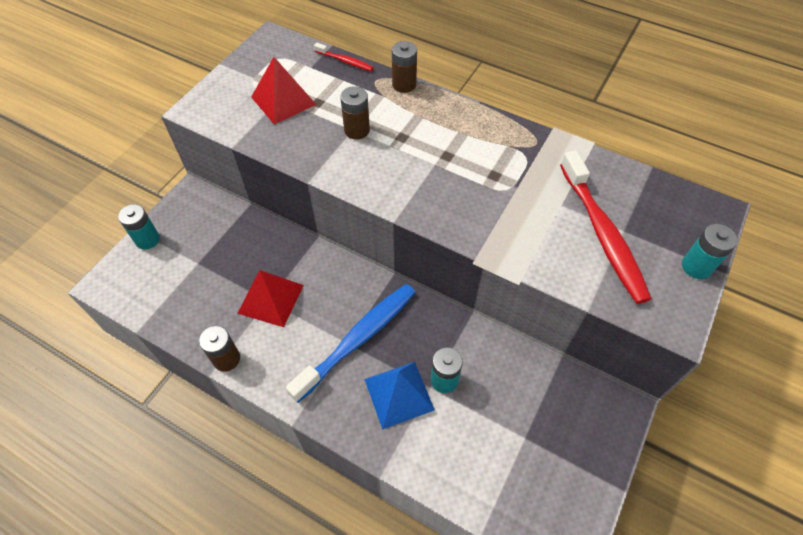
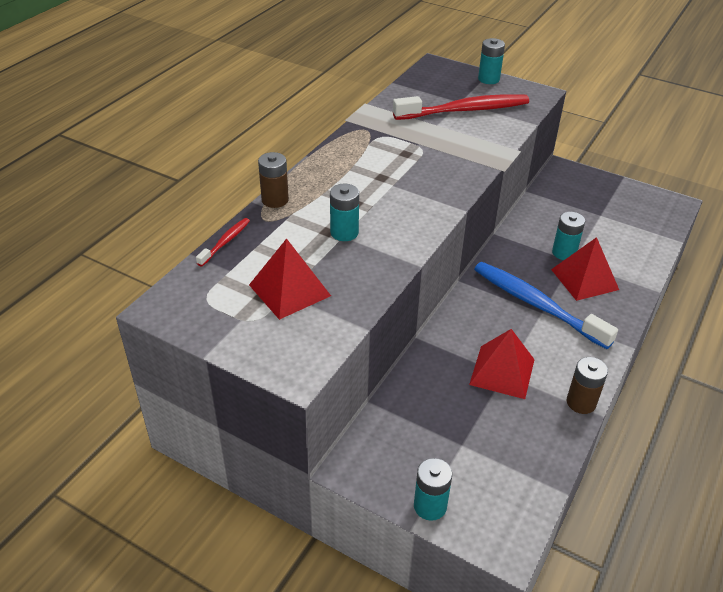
camera: 90 degrees left, 15 degrees down
(357, 130) = (344, 232): brown battery -> turquoise battery
(399, 394) = (584, 279): blue pyramid -> red pyramid

